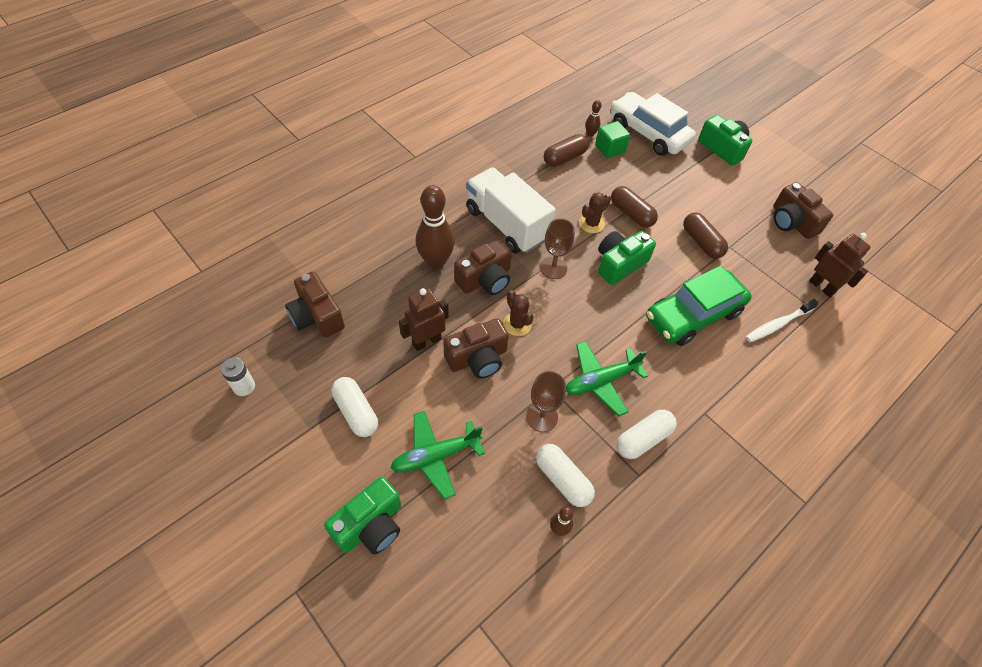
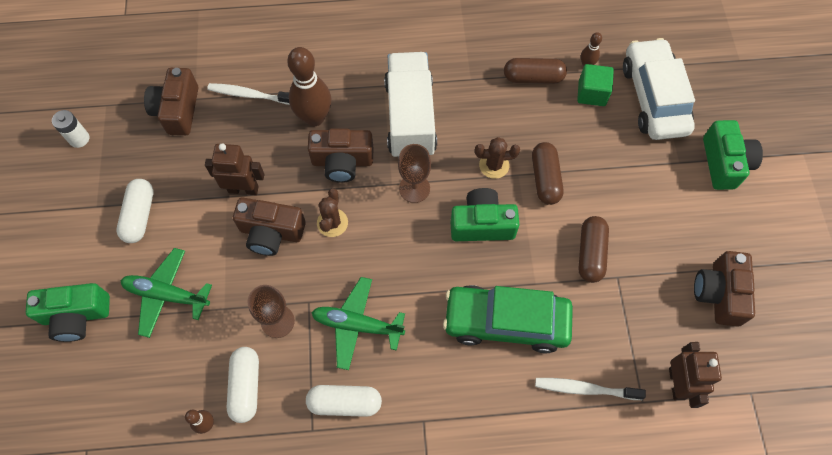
camera: 40 degrees right, 10 degrees up
(369, 273) = (250, 95): none -> white toothbrush

